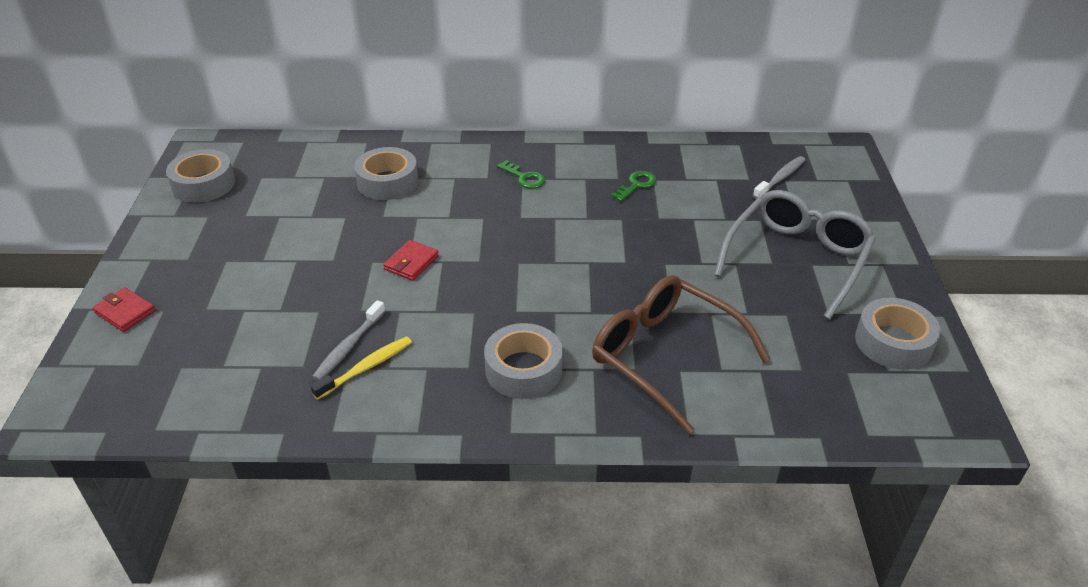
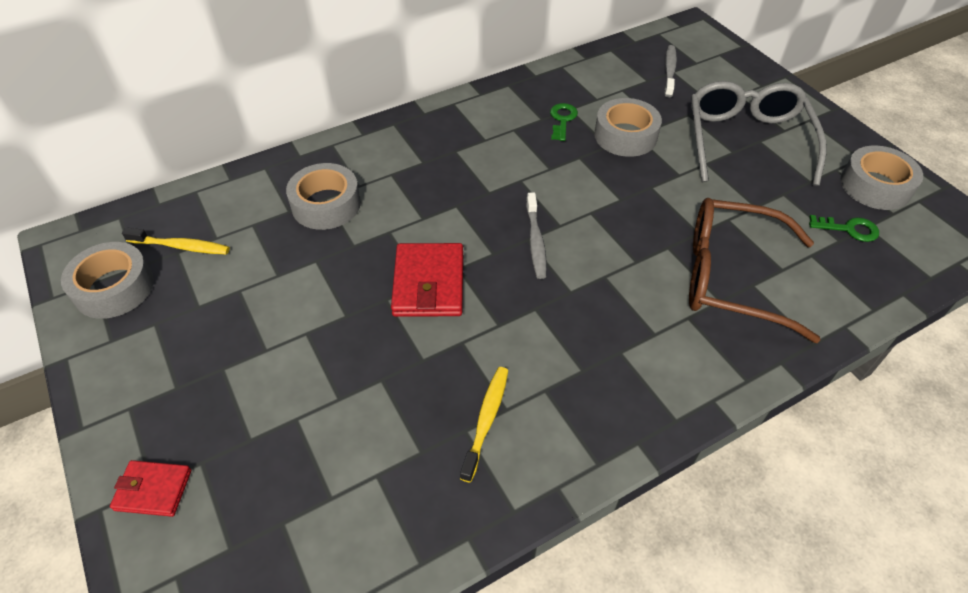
camera: 30 degrees left, 10 degrees up
(266, 174) = (181, 246): none -> yellow toothbrush
(348, 347) = (448, 406): grey toothbrush -> grey toothbrush (535, 241)
(411, 263) = (429, 284): red wallet -> red wallet, size x1.68
(523, 369) = (631, 348): grey tape -> grey tape (625, 136)
(524, 178) = (458, 149): green key -> green key (849, 229)

